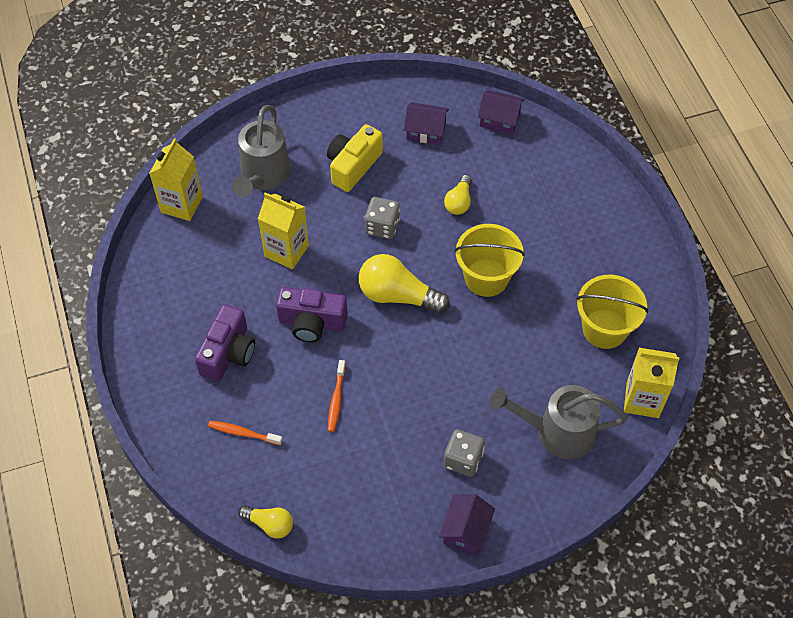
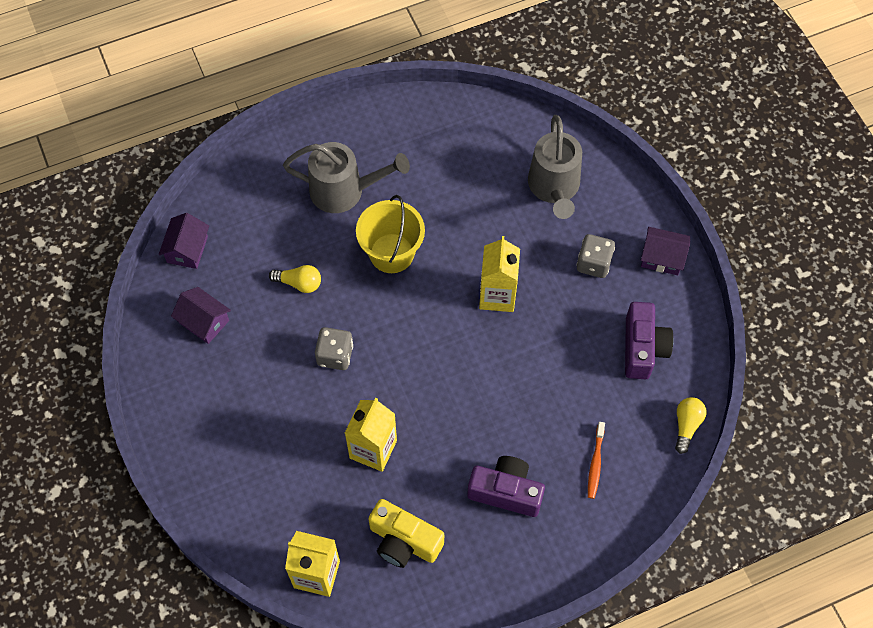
camera: 95 degrees left, 5 degrees up
(263, 177) = (273, 487): grey watering can -> grey watering can (345, 191)
(312, 322) = (460, 413): purple camera -> purple camera (642, 348)
(336, 399) = (546, 380): orange toothbrush -> none
(353, 166) = (255, 392): yellow camera -> yellow camera (404, 541)
(398, 295) = (420, 333): yellow light bulb -> none
(426, 131) = (204, 321): purple house -> purple house turned 60 degrees counterclockwise
(604, 329) = (441, 151): yellow bucket -> none
(642, 399) = (512, 121): yellow carton -> yellow carton (497, 295)

